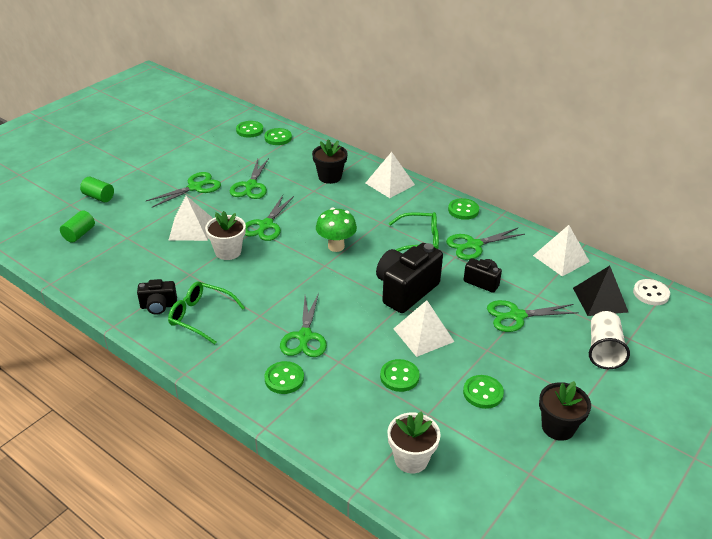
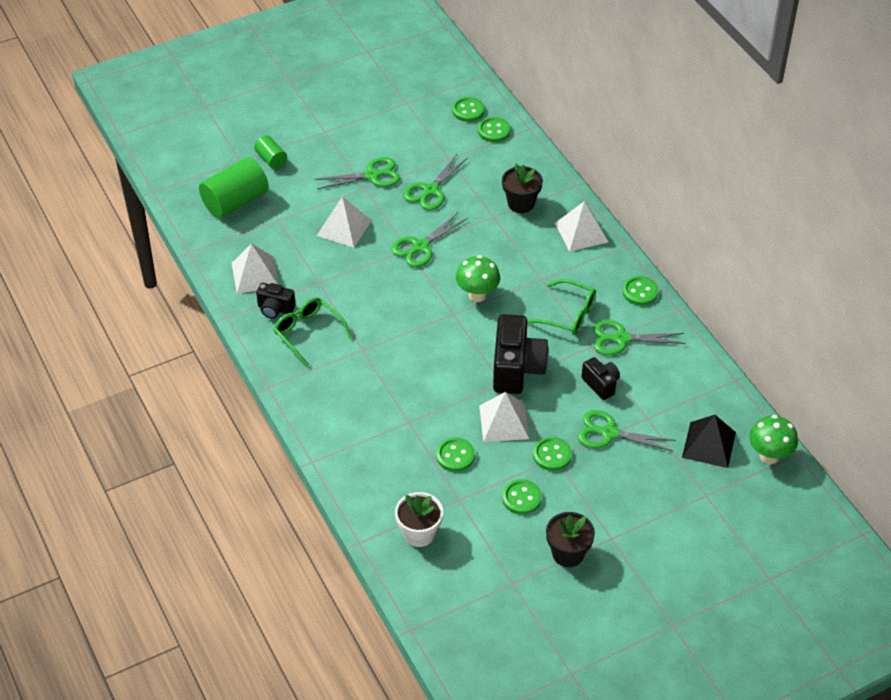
camera: 25 degrees right, 10 degrees up
(79, 234) = (235, 201): green cylinder -> green cylinder, size x1.88
(228, 252) = (367, 267): white flower pot -> none
(284, 379) = (351, 422): green button -> green button (552, 455)
(304, 336) = (392, 386): green scissors -> none
(406, 290) = (517, 369): black camera -> black camera turned 120 degrees clockwise
(561, 258) = (704, 384): white pyramid -> white pyramid (255, 275)
(603, 350) = (669, 498): white cup -> none
(651, 293) = (769, 456): white button -> green mushroom

